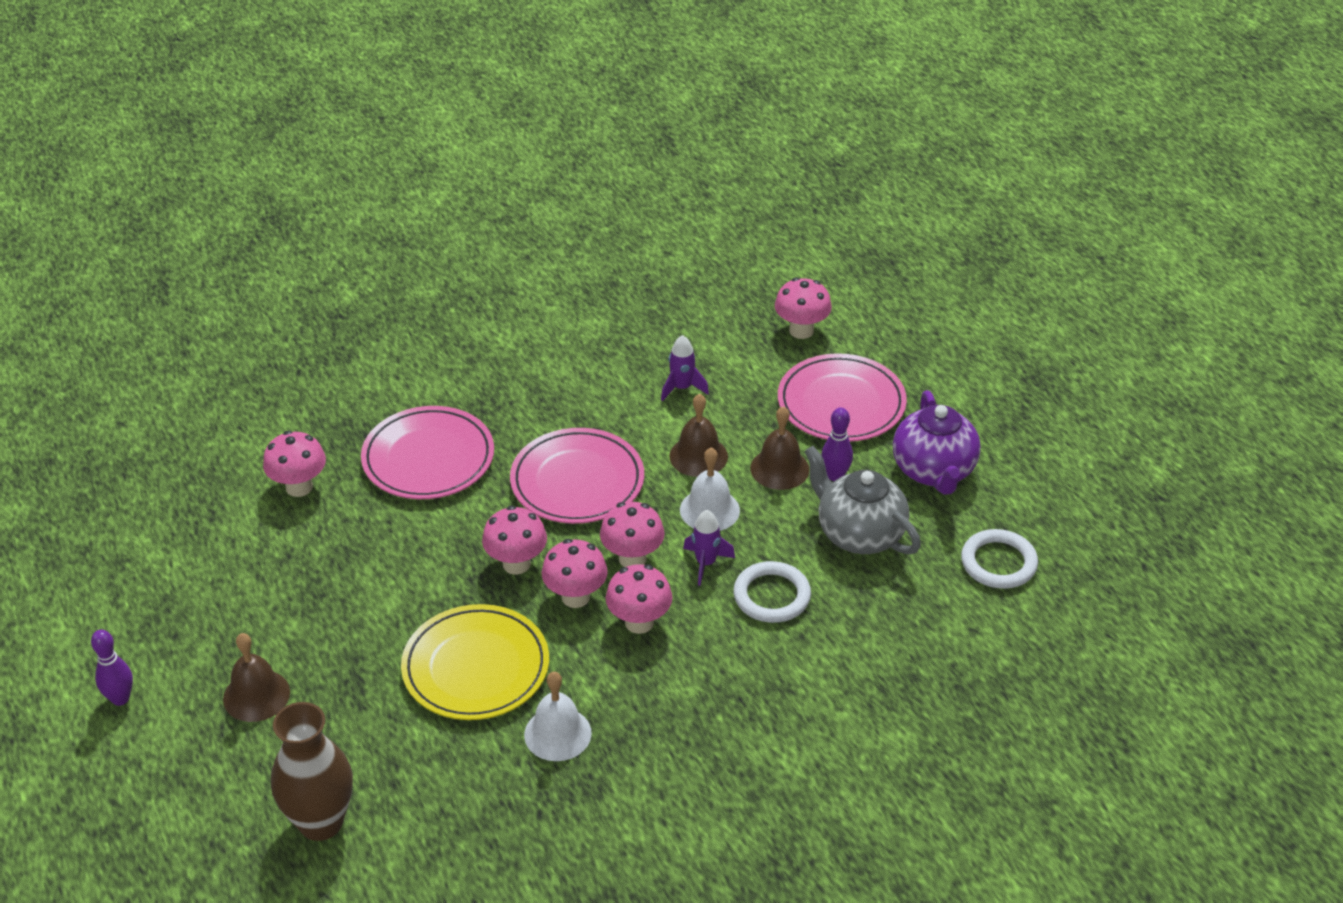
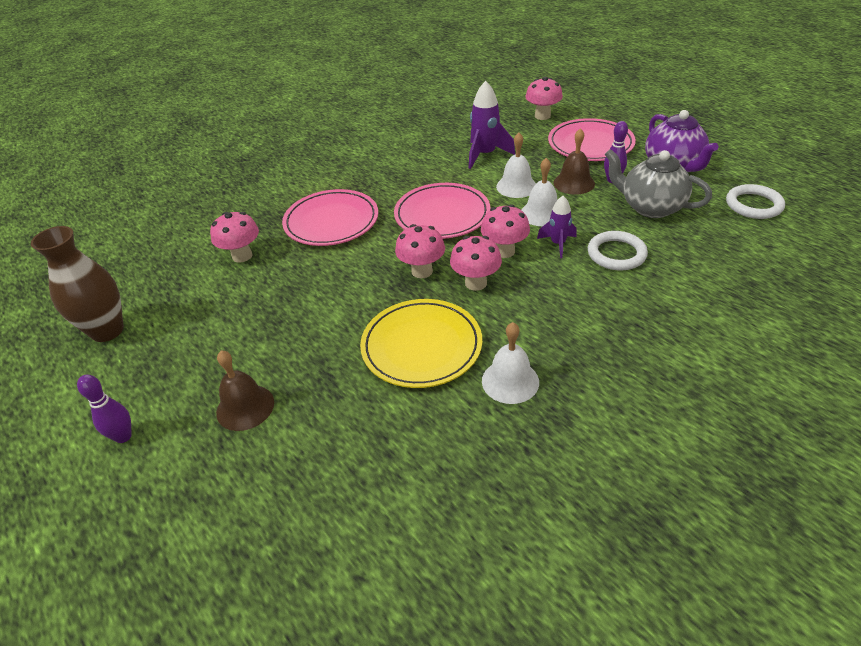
camera: 10 degrees left, 0 degrees up
(321, 822) = (334, 505): brown vase -> brown vase (107, 331)
(639, 622) = (531, 289): pink mushroom -> none
(682, 388) = (485, 155): purple rocket -> purple rocket, size x1.62
(698, 456) = (516, 186): brown bell -> white bell

